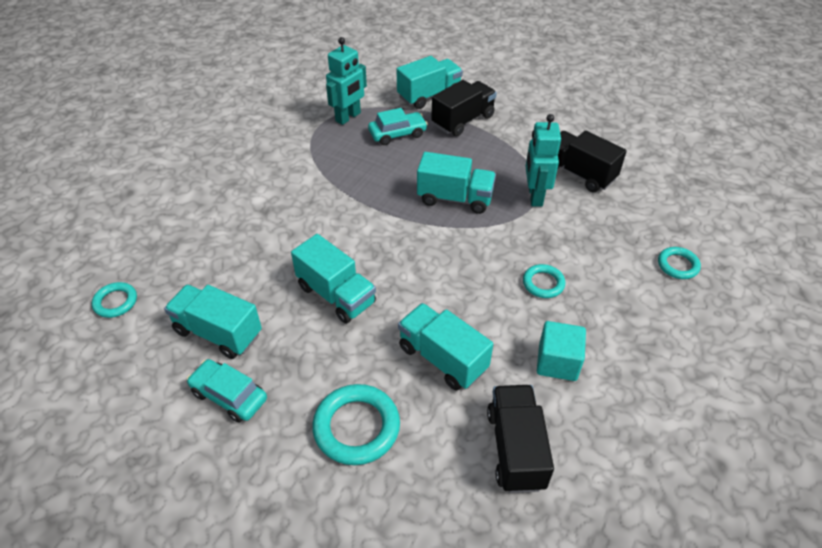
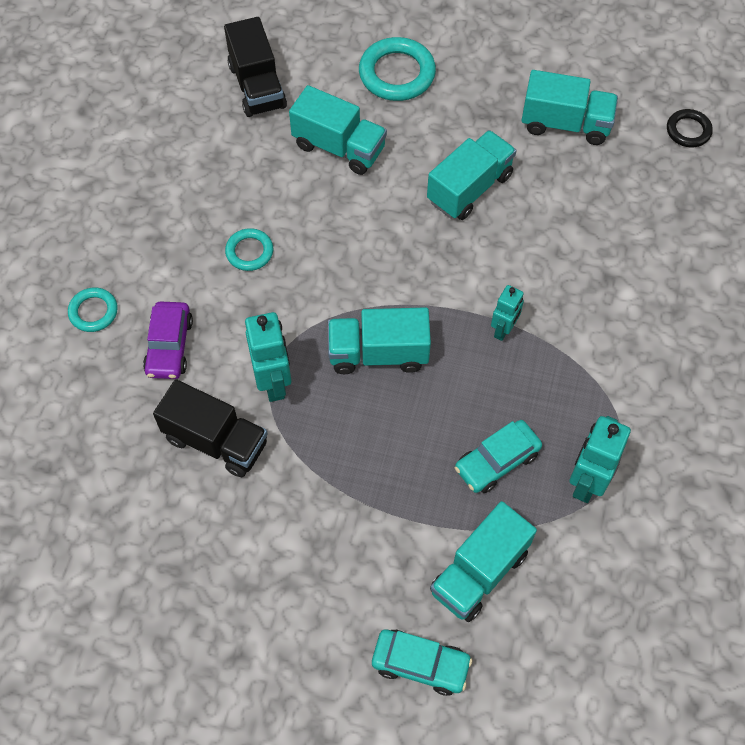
camera: 165 degrees right, 15 degrees up
(115, 302) = (688, 131): turquoise ring -> black ring
(229, 396) = (519, 74): turquoise car -> turquoise car (420, 664)
(336, 295) = (469, 188): turquoise truck -> turquoise truck turned 105 degrees clockwise
(359, 195) = (503, 329): none -> turquoise robot
(463, 120) = (407, 519): black truck -> none
(557, 362) = (227, 167): turquoise cube -> none
(613, 231) = (169, 346): none -> purple car

